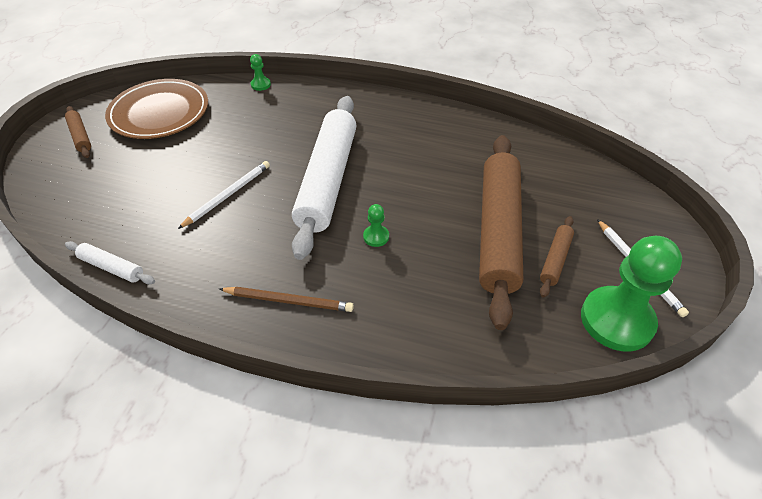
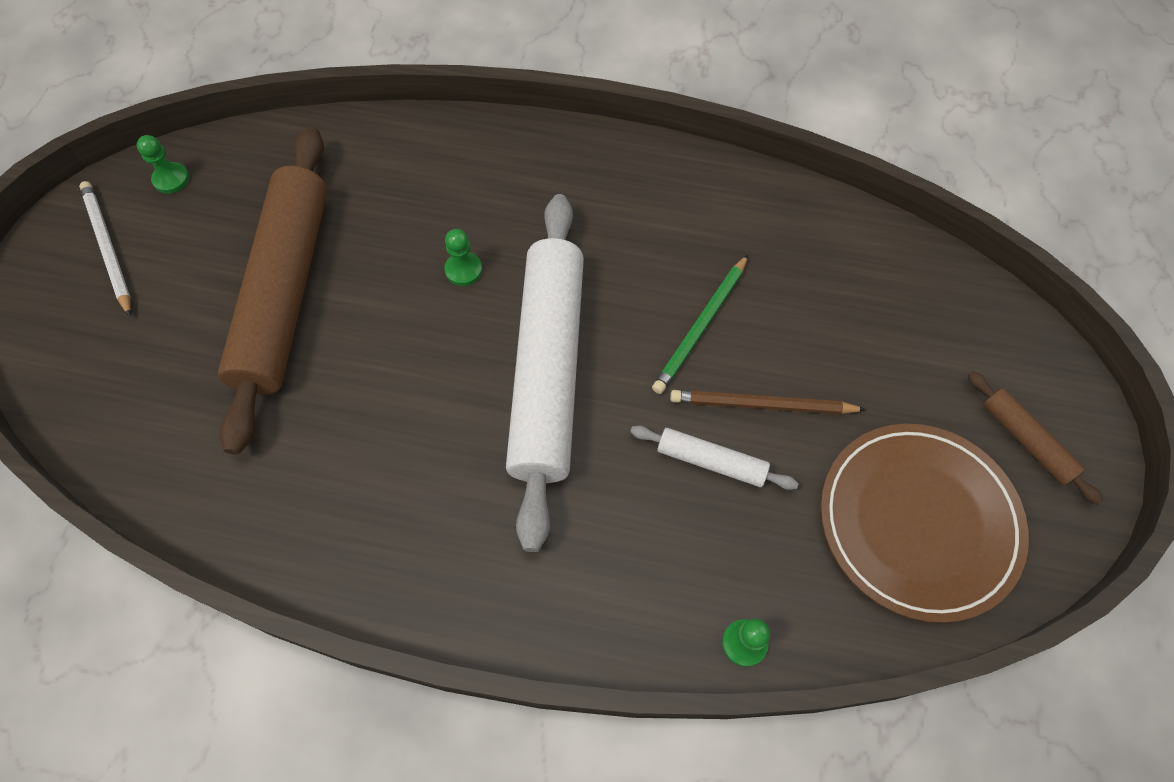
camera: 175 degrees right, 15 degrees up
(112, 267) = (807, 199): white rolling pin -> white rolling pin (711, 462)
(227, 195) = (701, 326): white pencil -> green pencil
(288, 300) = (568, 174): brown pencil -> brown pencil (762, 405)
(555, 259) = (217, 253): brown rolling pin -> none
(616, 320) = (171, 179): green pawn -> green pawn, size x0.42

